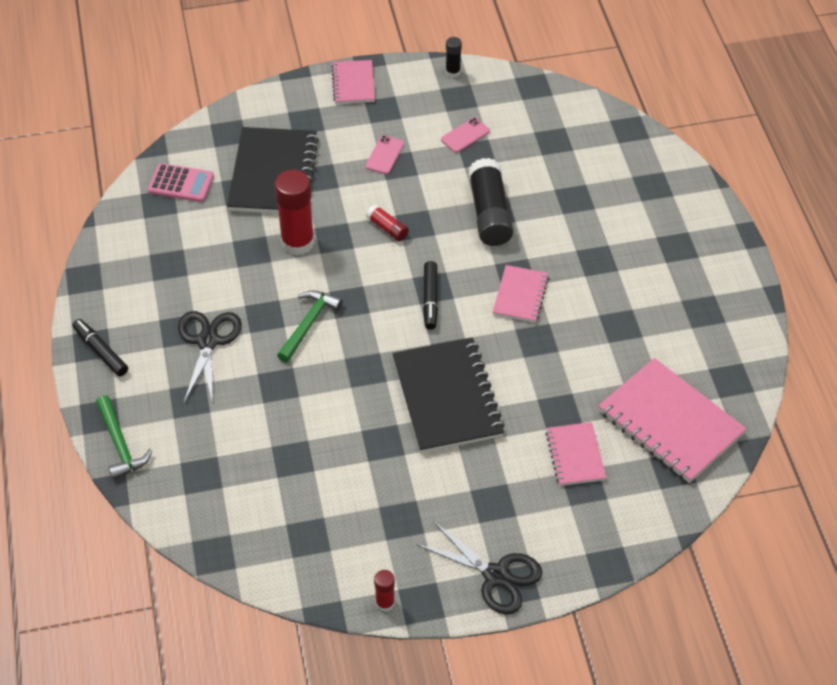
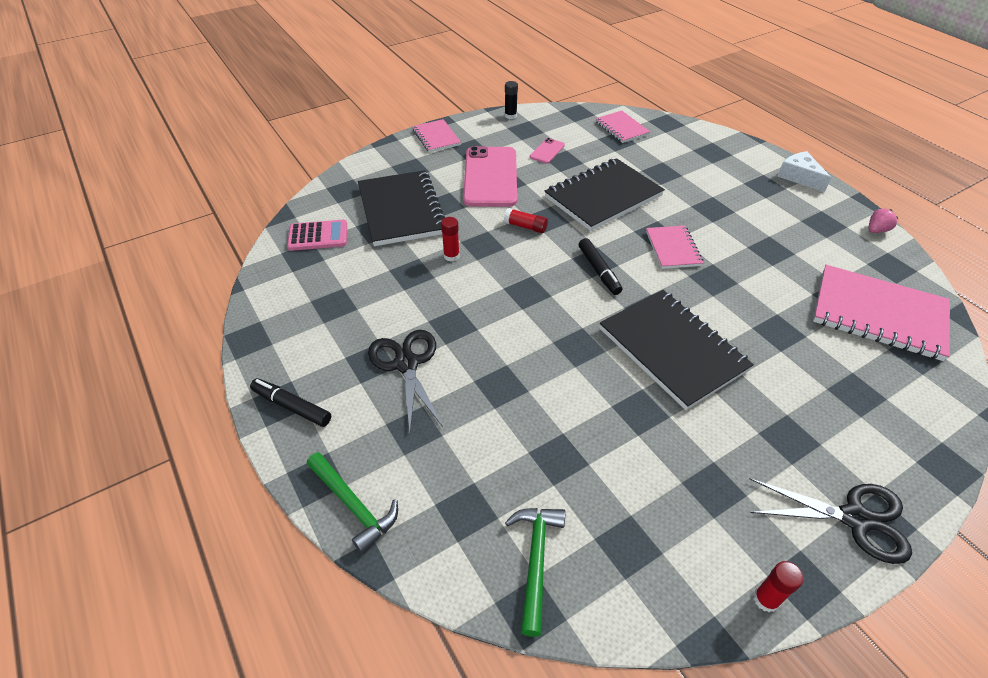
camera: 20 degrees left, 5 degrees down
(297, 242) = (451, 256): red glue stick -> red glue stick, size x0.49
(308, 324) = (500, 321): green hammer -> green hammer (535, 560)
(385, 155) = (490, 177): pink phone -> pink phone, size x2.29
(489, 213) = (603, 197): black glue stick -> black notebook
(575, 455) = (826, 367): pink notebook -> pink notebook (621, 128)
(726, 246) = (799, 177): none -> white cheese
(753, 335) = (876, 230): none -> pink strawberry

